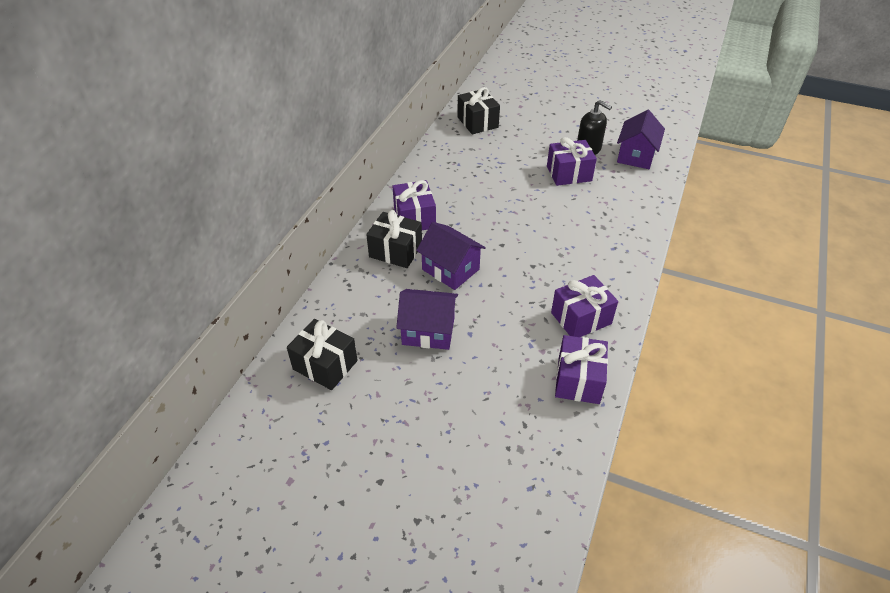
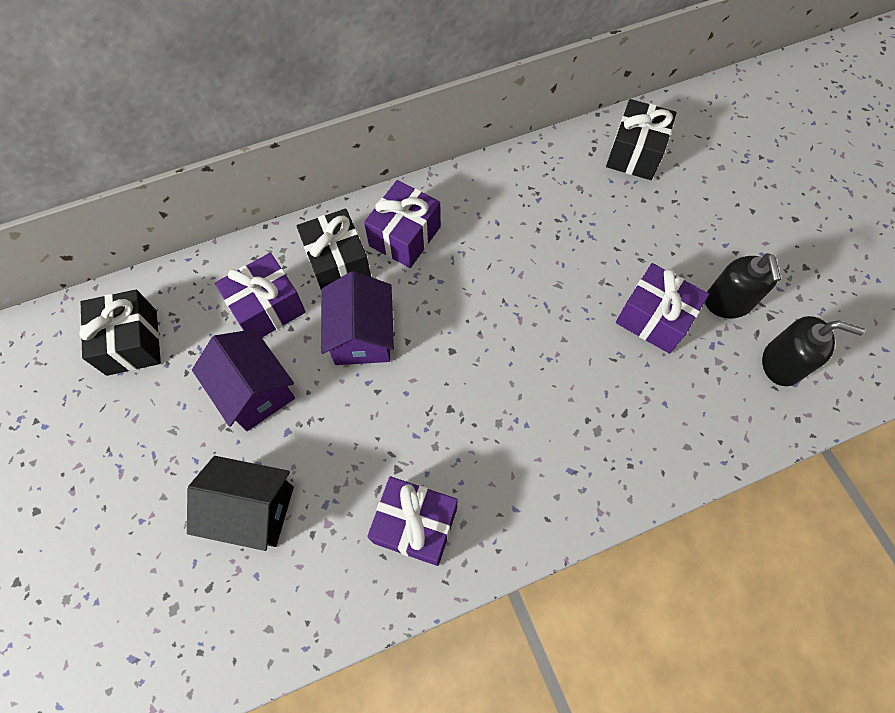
camera: 45 degrees right, 20 degrees up
(499, 376) = (252, 509): none -> black house
(578, 380) = (317, 595): purple gift -> purple gift (267, 308)
(636, 156) = (781, 364): purple house -> black soap dispenser

